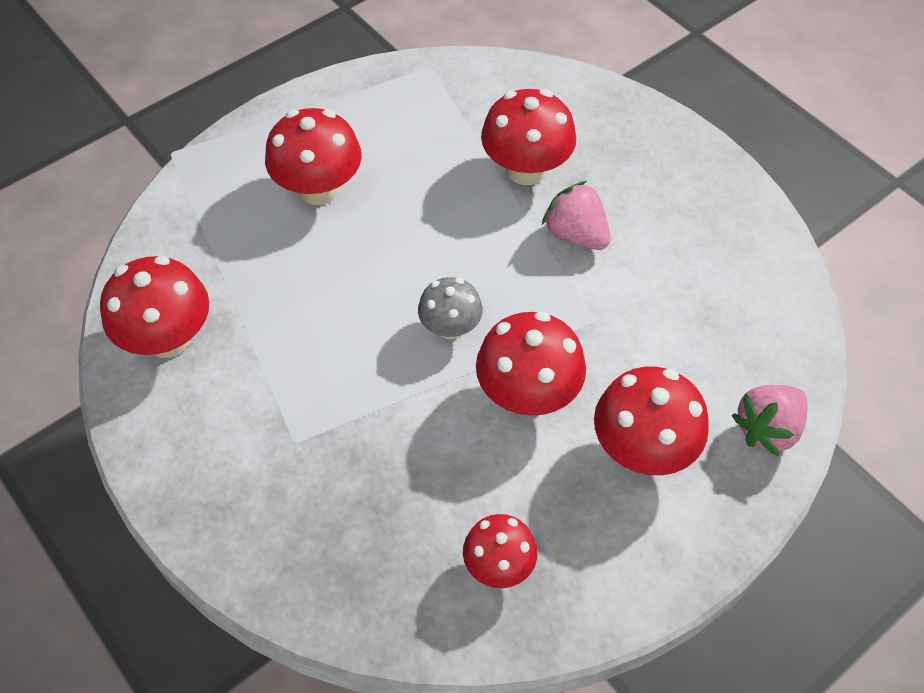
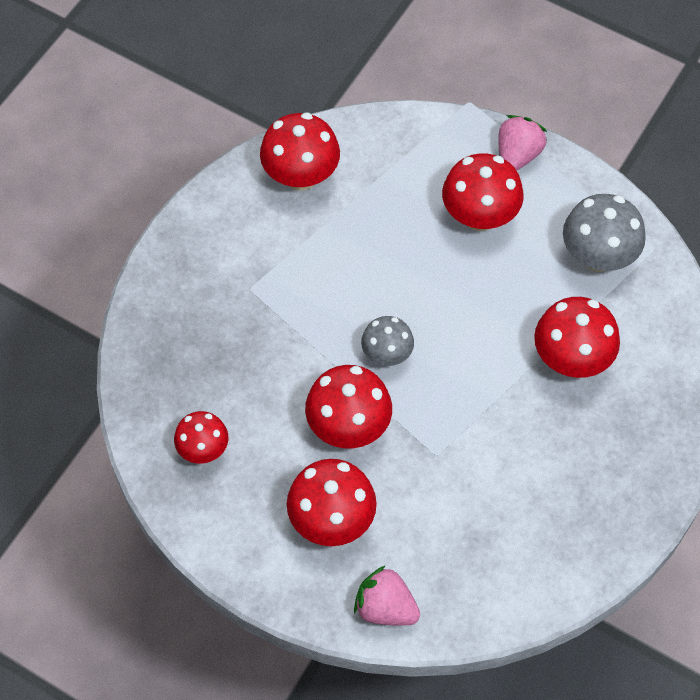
camera: 70 degrees right, 5 degrees up
(418, 111) = (598, 256): none -> grey mushroom
(575, 235) = (518, 417): pink strawberry -> pink strawberry (517, 155)

